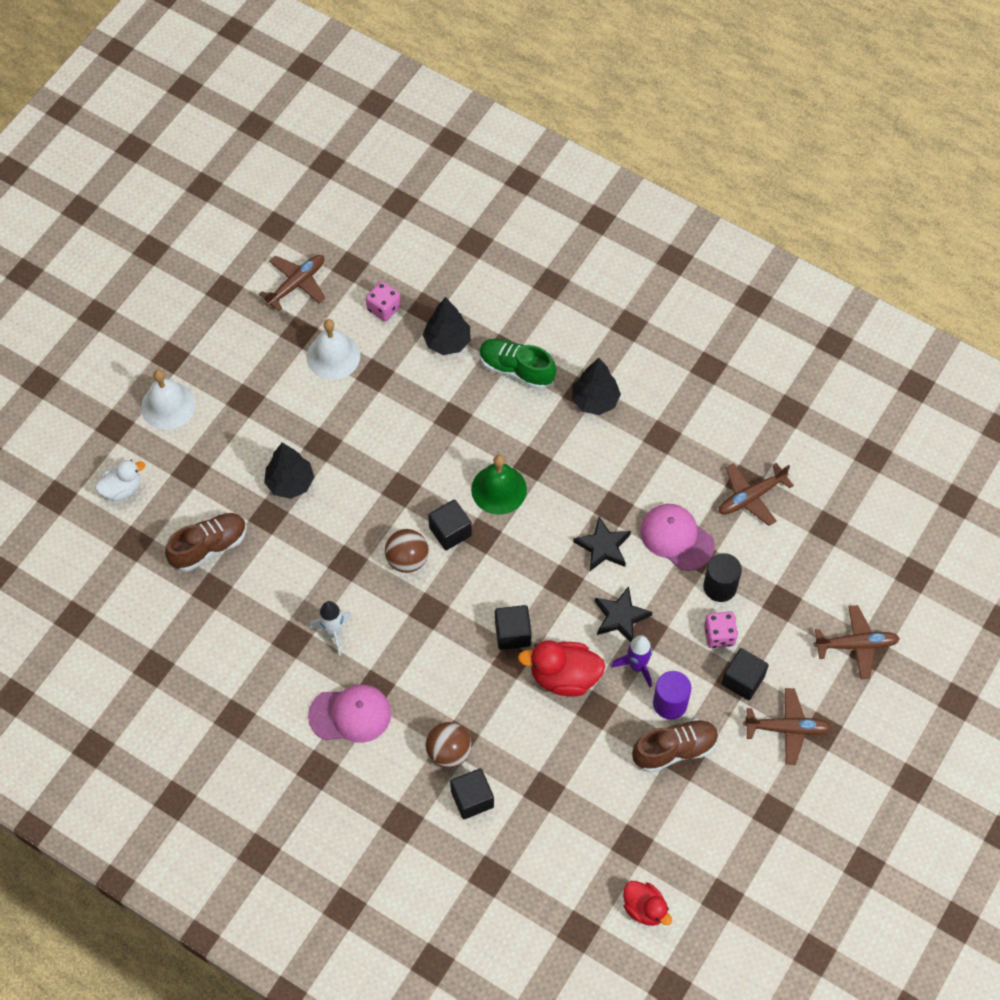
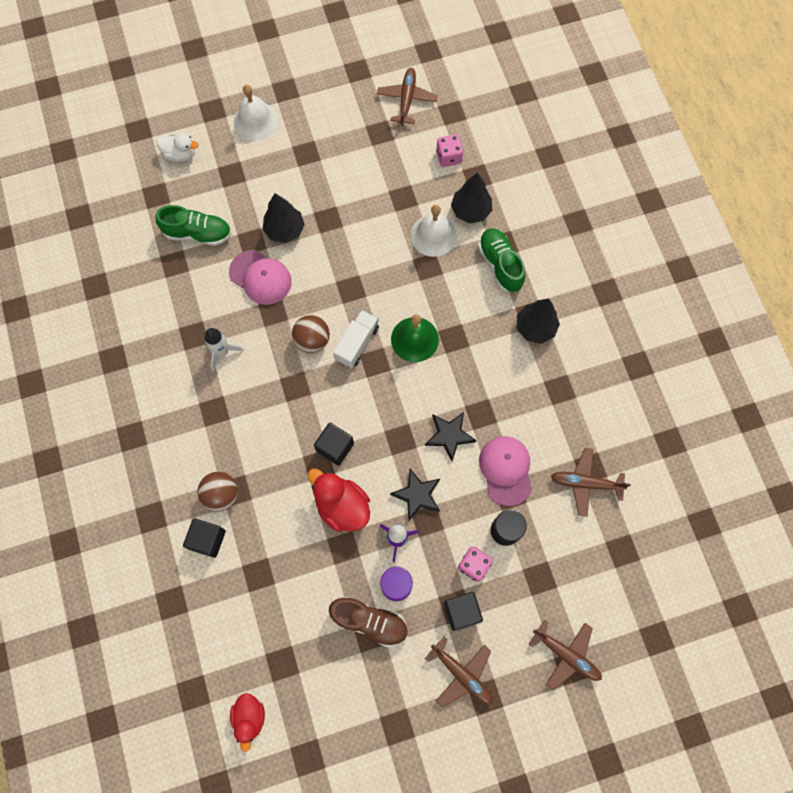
camera: 40 degrees right, 10 degrees up
(209, 547) = (198, 233): brown shoe -> green shoe
(297, 284) = (407, 99): brown plane -> brown plane turned 75 degrees counterclockwise
(333, 356) = (387, 165): white bell -> white bell (433, 235)
(350, 714) = (183, 416): pink cap -> pink cap (260, 277)
(450, 531) = (357, 343): black cube -> white truck

